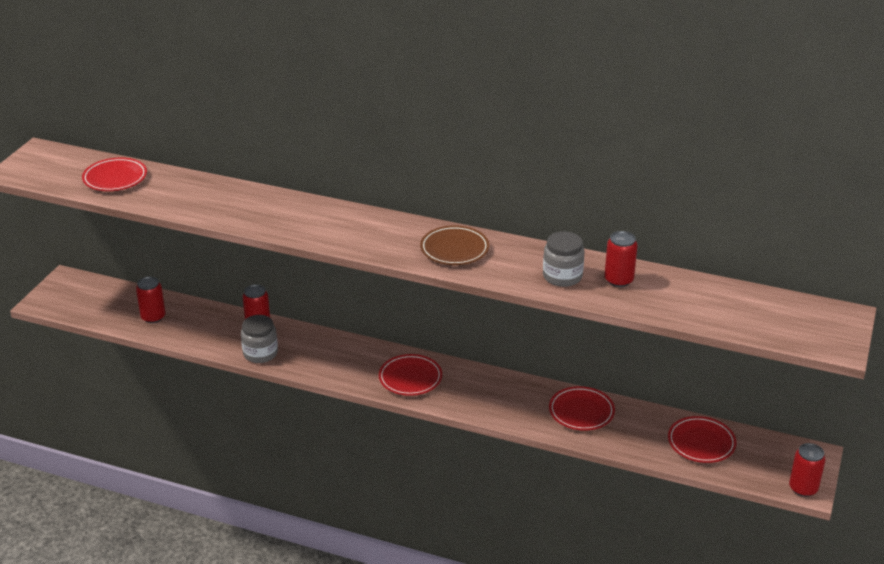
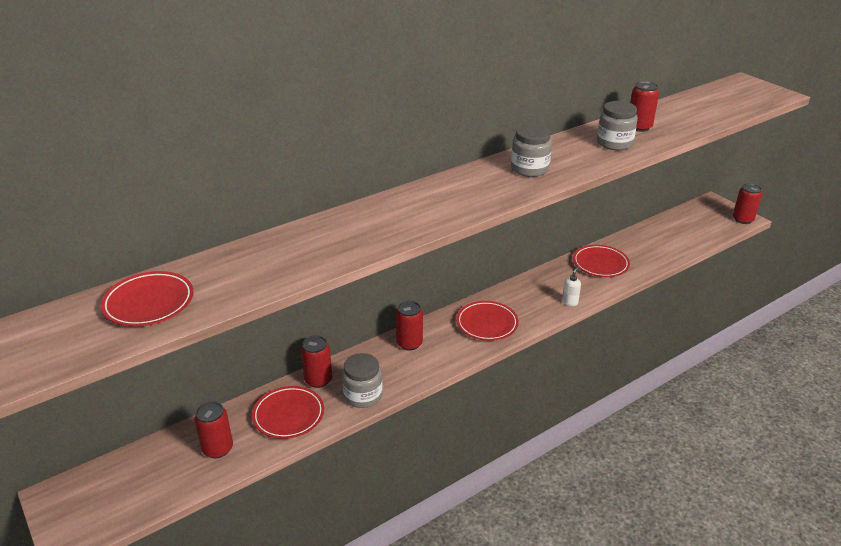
camera: 55 degrees left, 0 degrees up
(343, 349) = (409, 343): none -> red can
(454, 249) = (529, 169): brown plate -> grey jar
(494, 414) = (570, 302): none -> white soap dispenser
(701, 443) = (672, 234): red plate -> red plate (288, 415)

